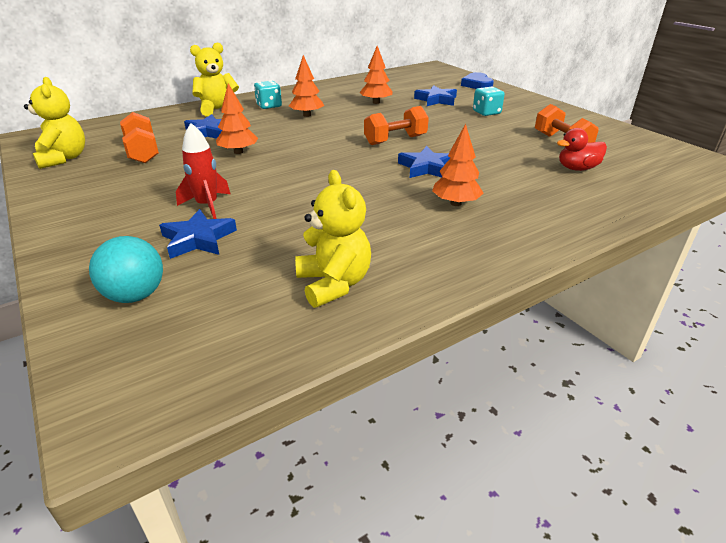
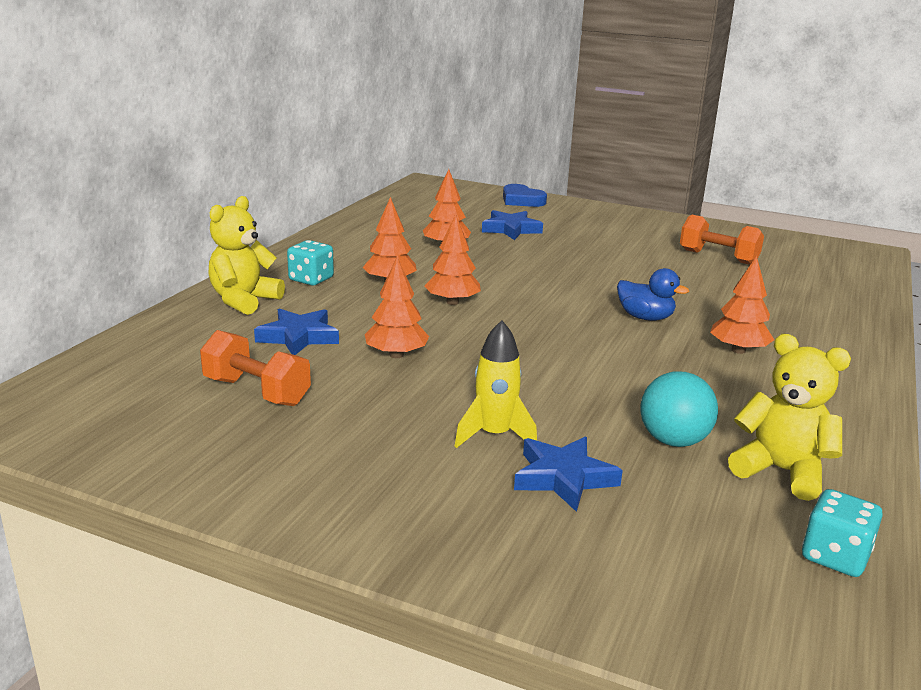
camera: 35 degrees left, 10 degrees down
(63, 158) = (140, 436): yellow teddy bear -> none
(135, 295) = (622, 566): turquoise ball -> turquoise ball (673, 441)
(207, 206) = (494, 435): red rocket -> yellow rocket
(321, 132) = (452, 302): none -> orange tree
(395, 140) = (556, 292): orange dumbbell -> none
(427, 167) = (645, 317): blue star -> blue duck
(486, 112) = (591, 236): turquoise dice -> turquoise dice (835, 556)
(577, 168) = (775, 283): red duck -> none

